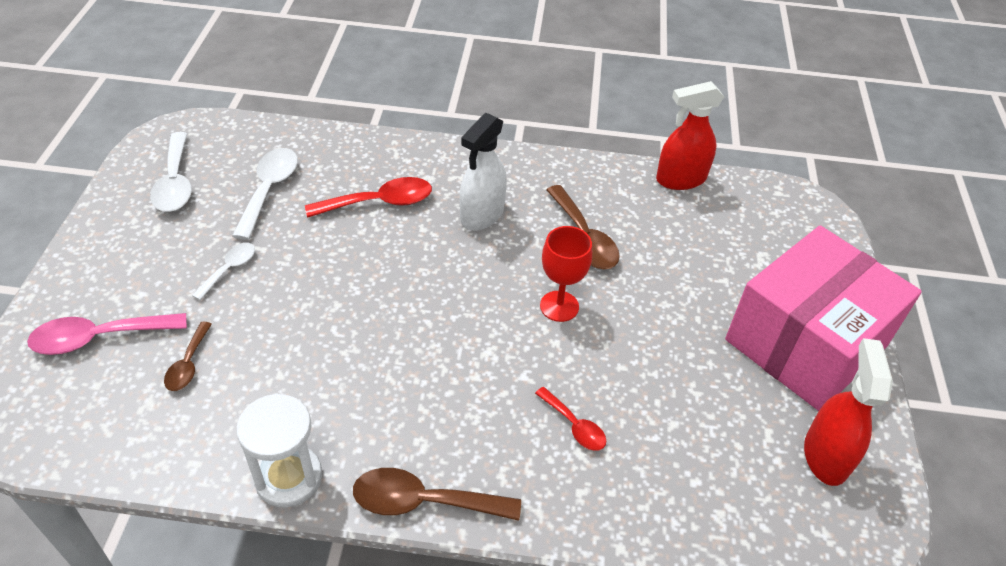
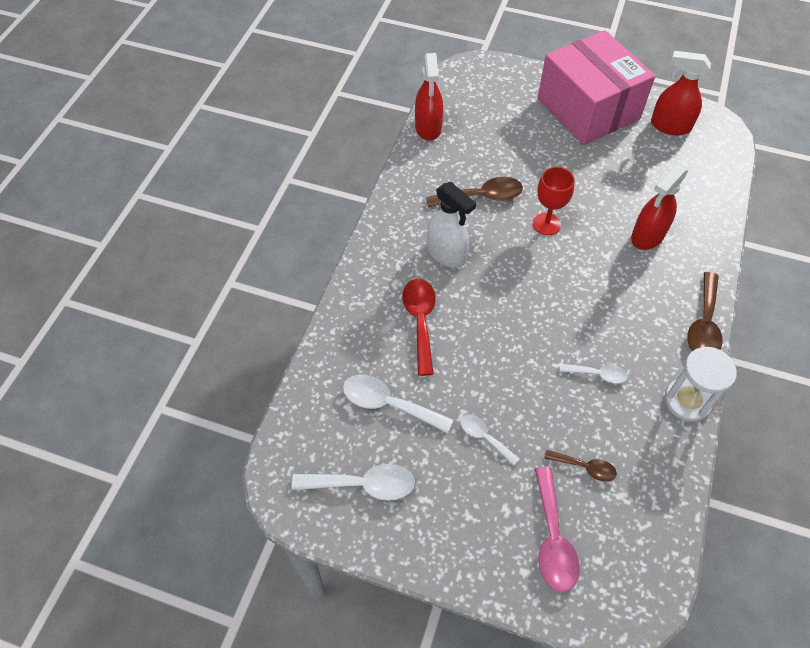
camera: 75 degrees left, 10 degrees up
(323, 372) = (598, 374): none -> white spoon
(574, 426) = (647, 236): red spoon -> red spray bottle

